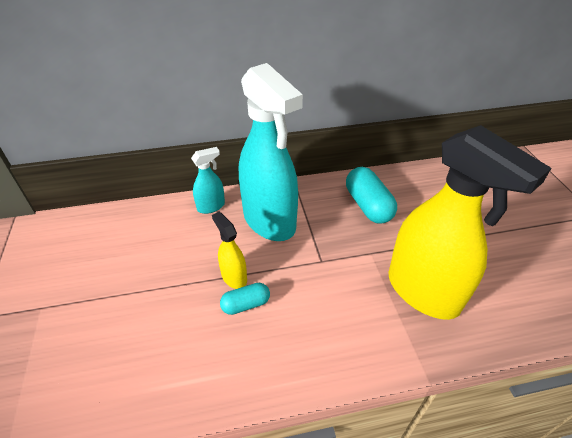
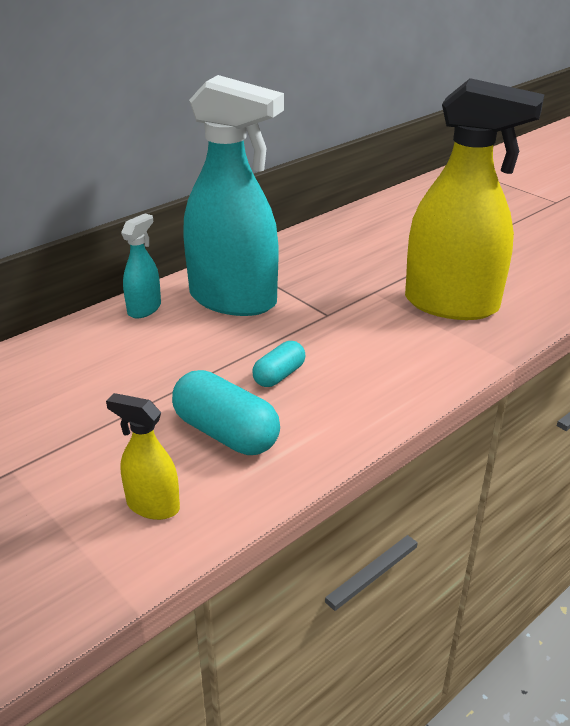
camera: 30 degrees left, 10 degrees down
(234, 277) = (241, 359): yellow spray bottle -> yellow spray bottle (152, 506)
(368, 205) = (334, 255): turquoise capsule -> turquoise capsule (226, 433)

